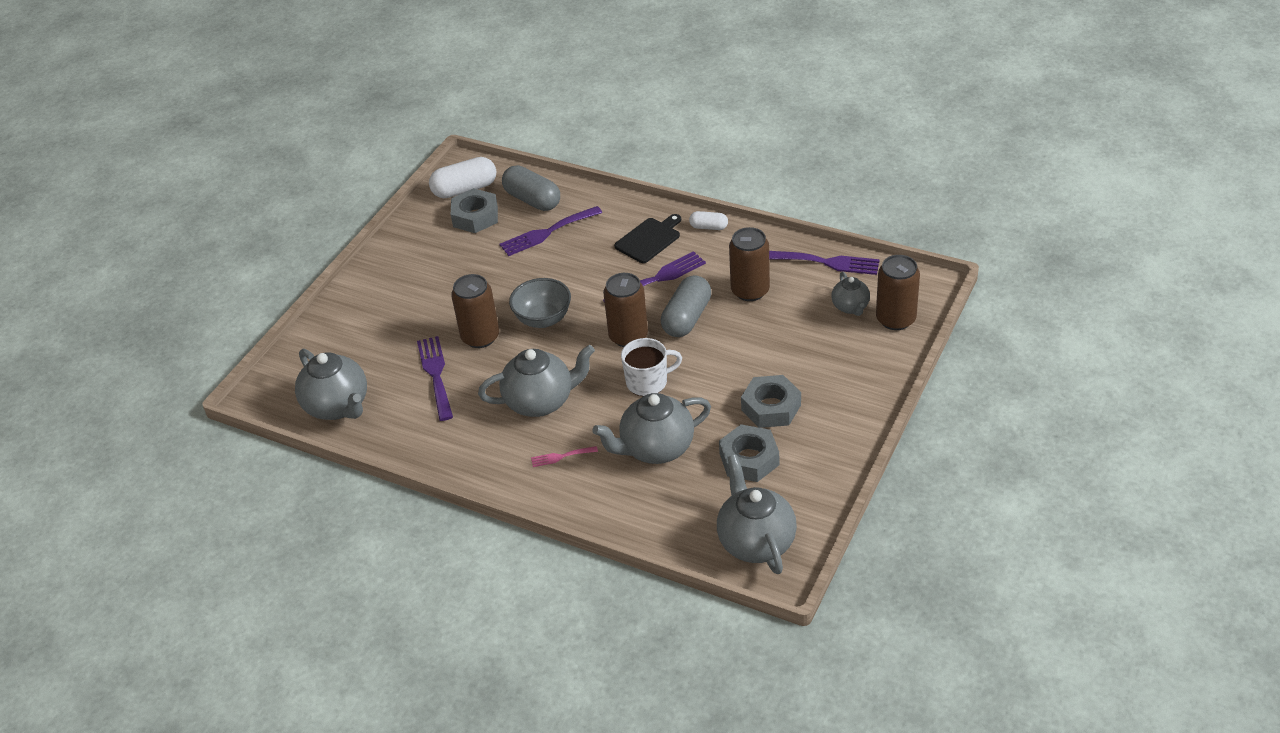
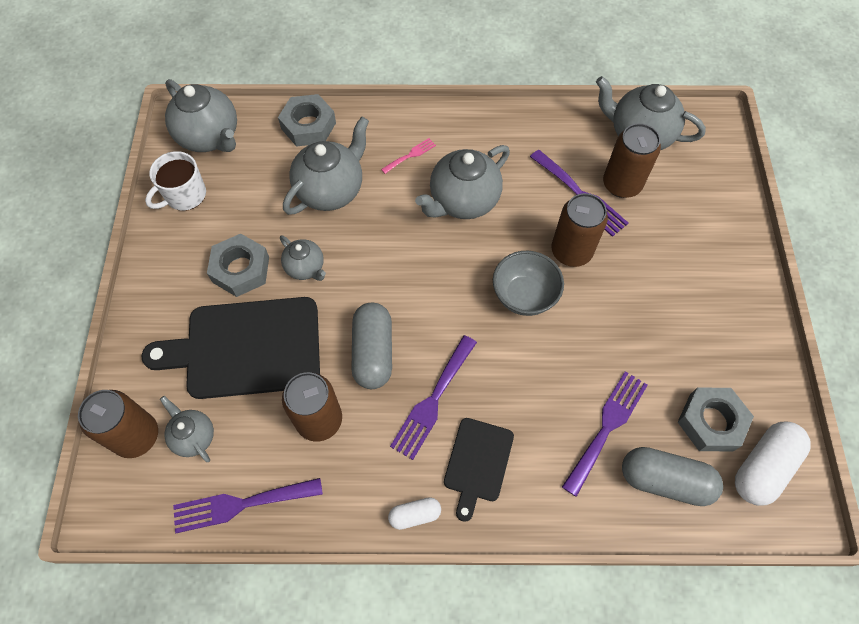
camera: 150 degrees right, 20 degrees up
(628, 336) = (423, 305): brown can -> brown can (621, 184)
(648, 382) = (374, 257): white mug -> white mug (185, 195)
(712, 391) = (306, 268): none -> grey teapot
(749, 459) = (242, 208): grey nut -> grey nut (308, 126)
(788, 349) = (247, 348): none -> black cutting board

